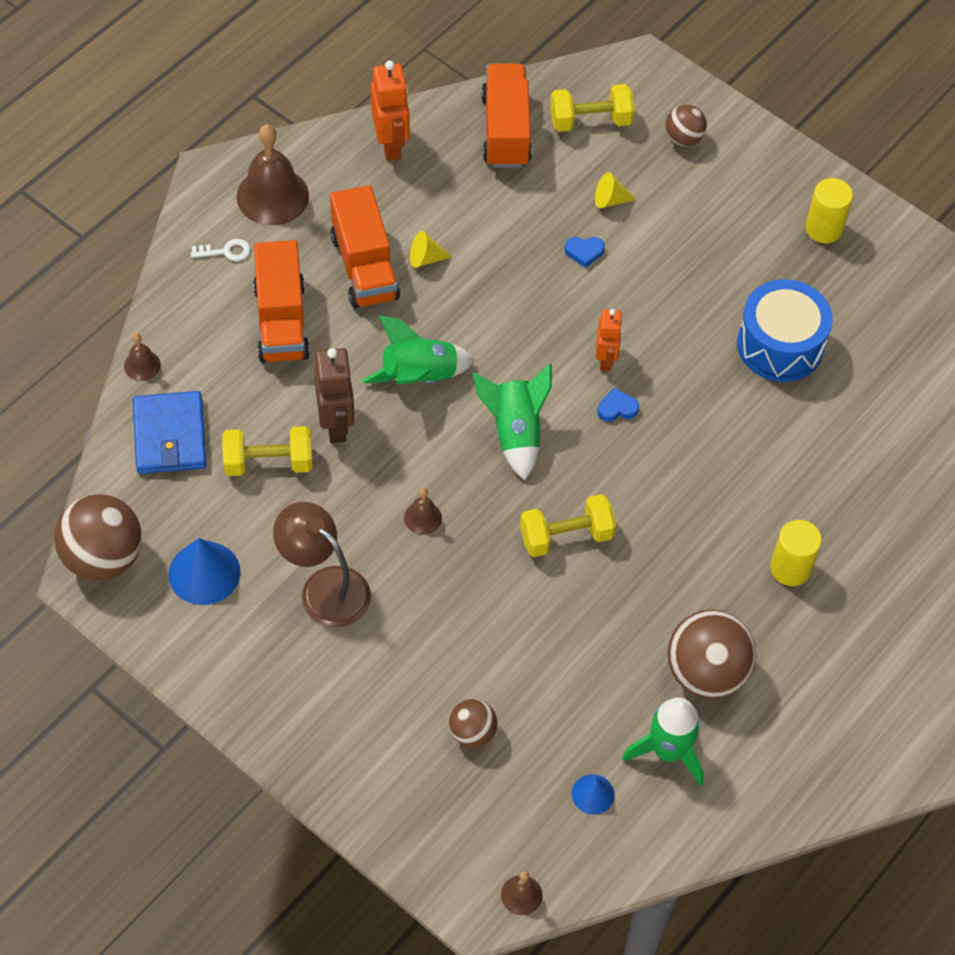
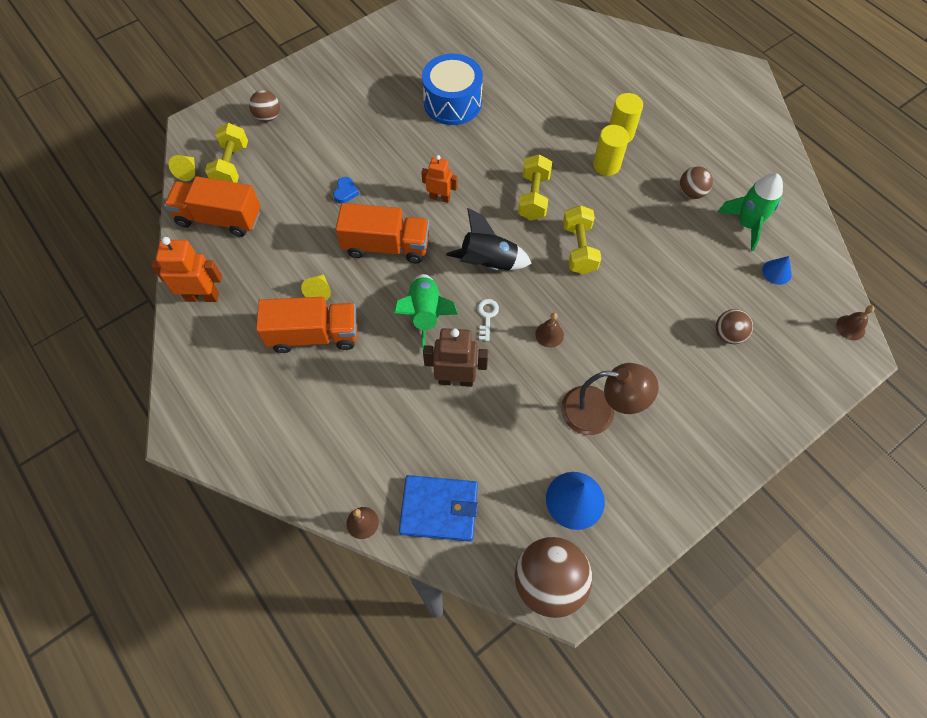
camera: 75 degrees left, 5 degrees up
(226, 251) = (265, 436): white key -> white key (487, 316)
(268, 462) = (481, 435): yellow dumbbell -> yellow dumbbell (533, 197)
(272, 196) = (221, 391): brown bell -> none
(281, 321) = (348, 404): orange truck -> orange truck (386, 246)
(324, 587) = (599, 412): brown lamp -> brown lamp turned 135 degrees counterclockwise
(515, 432) = (488, 263): green rocket -> black rocket
(610, 200) = (305, 168): yellow cone -> yellow cone (187, 172)
(617, 408) = (481, 199): blue heart -> none
(706, 672) = (691, 192): brown ball -> brown ball, size x0.54
(823, 228) = (368, 61): yellow cylinder -> yellow cylinder (606, 165)

